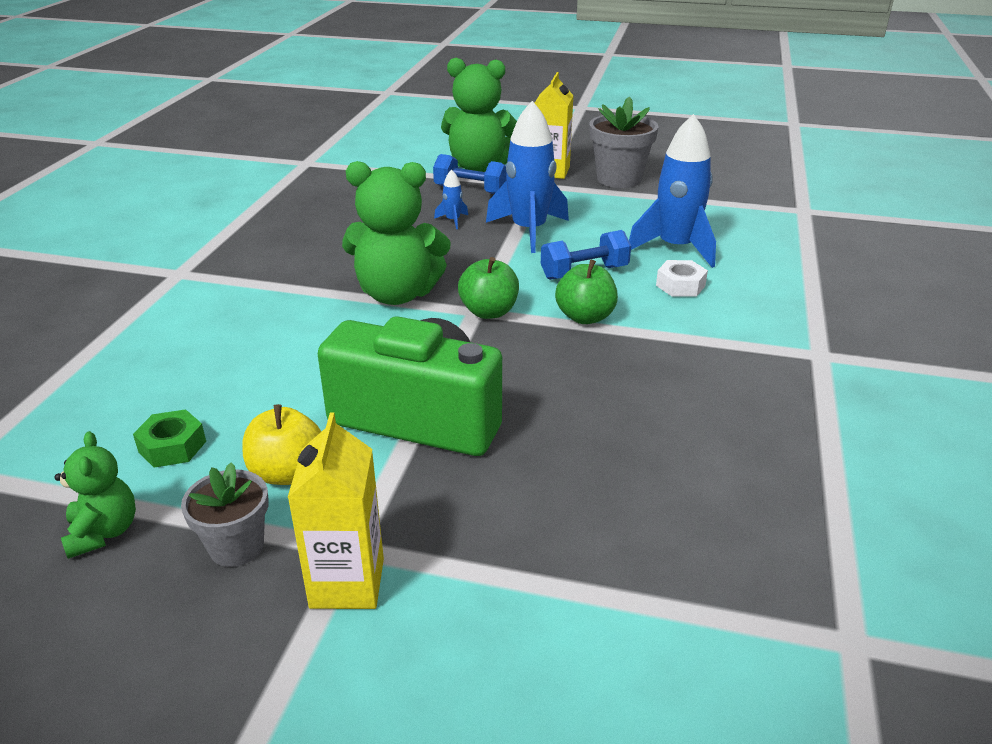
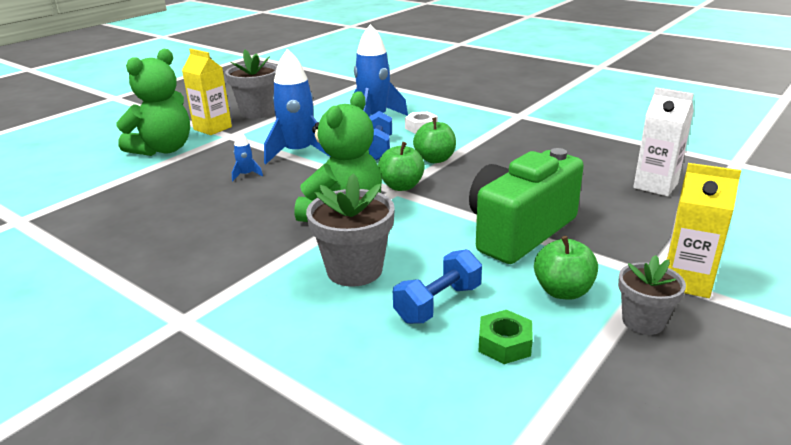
camera: 65 degrees left, 5 degrees down
(104, 532) = (612, 388): green teddy bear -> none
(284, 329) = (354, 270): none -> grey flower pot
(287, 473) = (563, 291): yellow apple -> green apple
(471, 190) = (202, 160): blue dumbbell -> blue dumbbell (438, 304)
(653, 531) = (655, 186): none -> white carton

